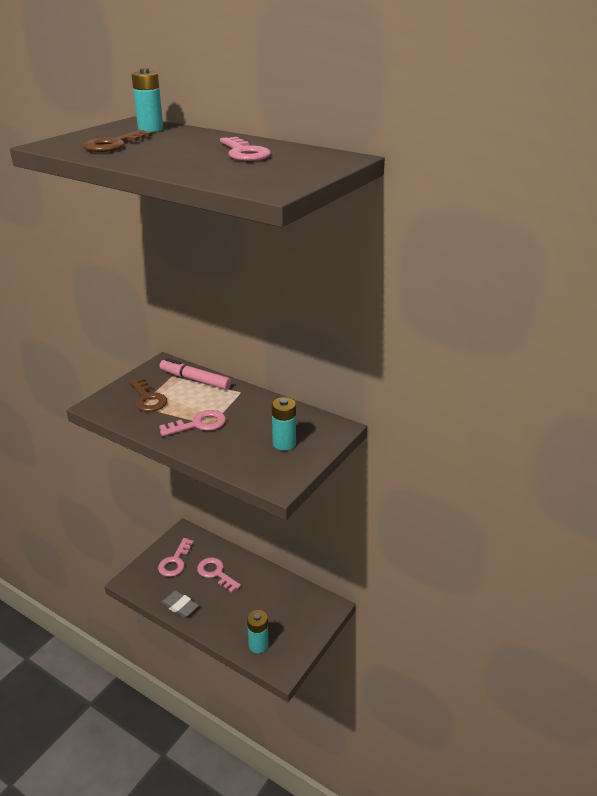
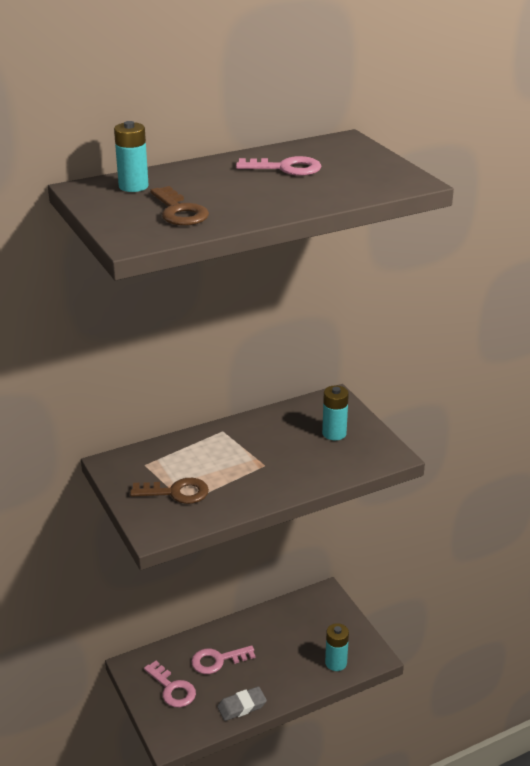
camera: 60 degrees left, 0 degrees up
(195, 380) = (170, 451): pink marker -> none
(199, 424) = (258, 472): pink key -> none

